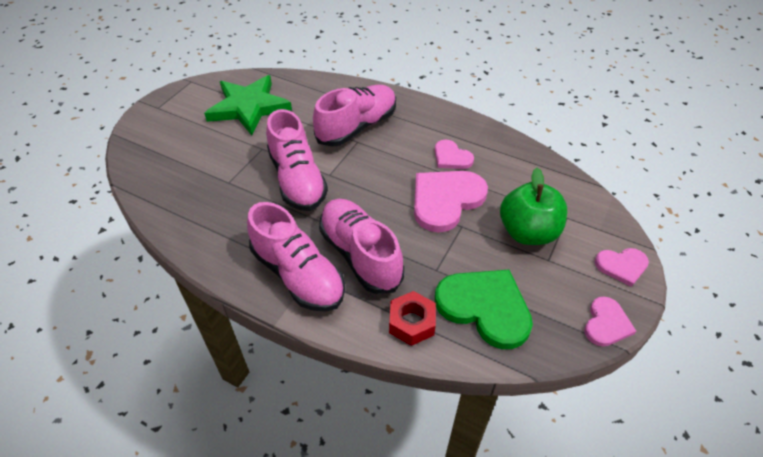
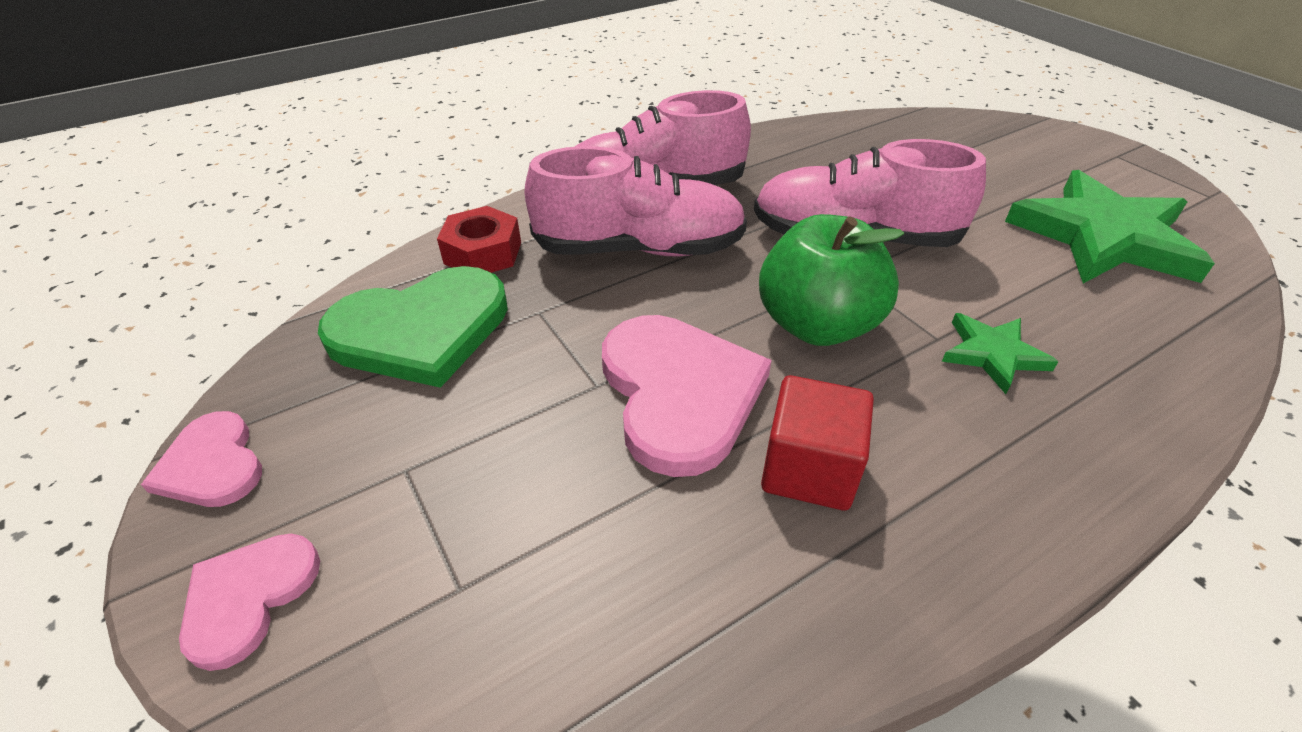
camera: 120 degrees right, 5 degrees down
(357, 127) = (992, 354): pink shoe -> green star
(451, 157) = (809, 469): pink heart -> red cube
(528, 232) = (491, 478): green apple -> green apple (817, 325)

